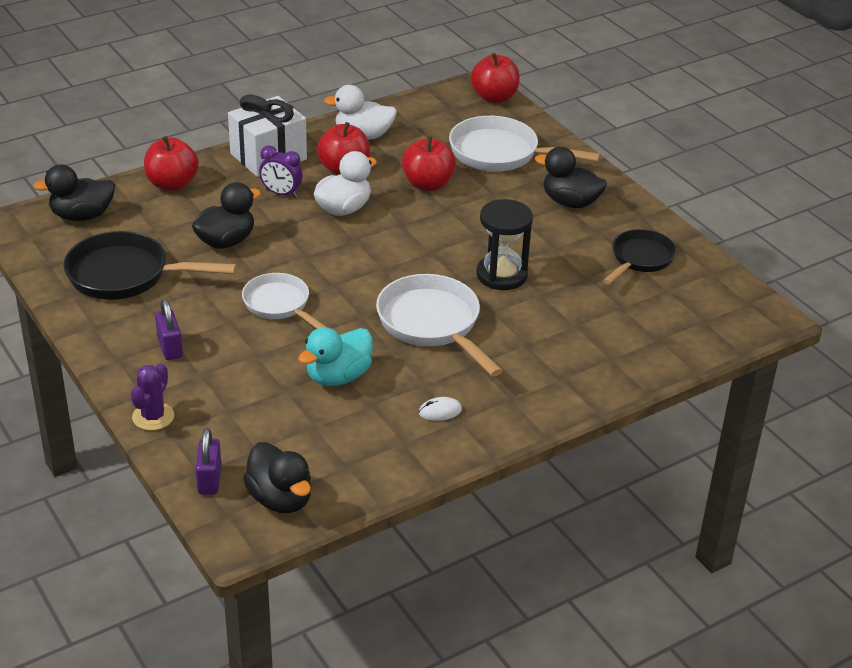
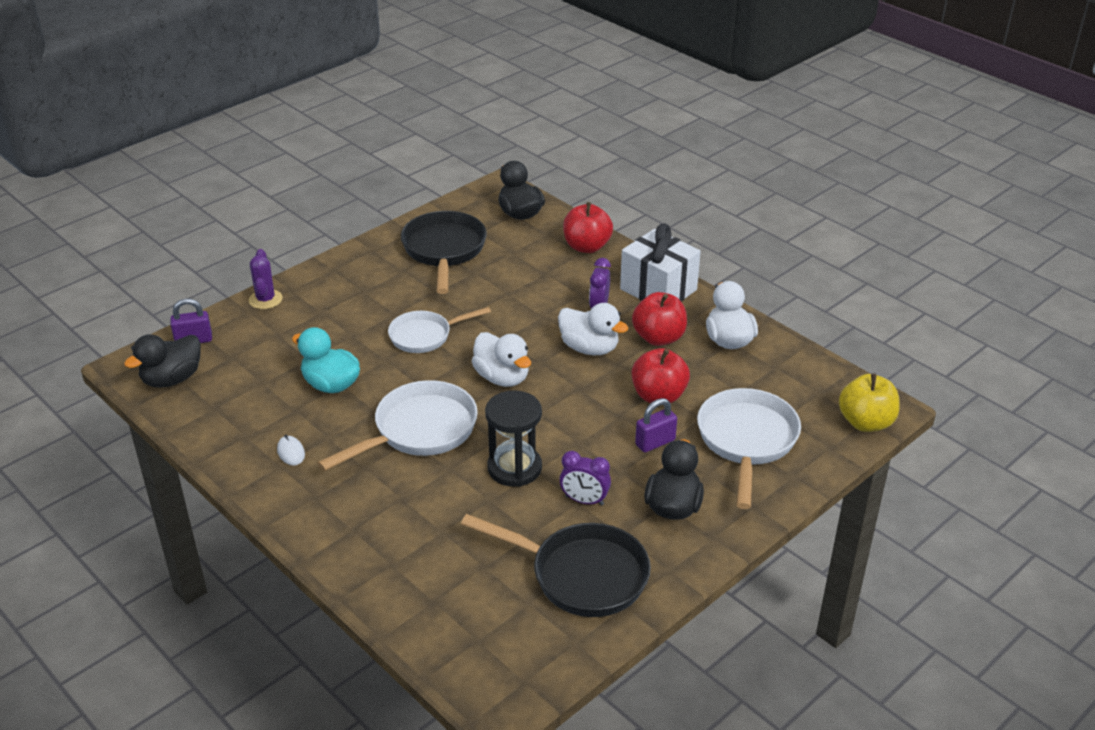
camera: 80 degrees right, 0 degrees up
(153, 417) = (265, 299): purple cactus -> purple cactus turned 75 degrees clockwise
(170, 347) = (353, 291): purple padlock -> purple padlock (655, 442)
(226, 241) = (510, 291): black duck -> none
(279, 305) = (425, 336): white pan -> white pan turned 150 degrees counterclockwise
(368, 265) = (502, 377): none -> white duck
(494, 97) = (865, 422): red apple -> yellow apple
(553, 244) = (584, 501): none -> purple clock
(640, 259) = (581, 575): black pan -> black pan, size x1.53

